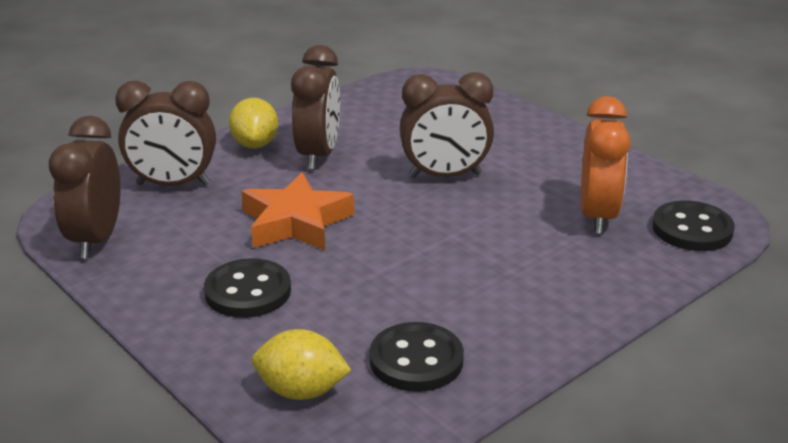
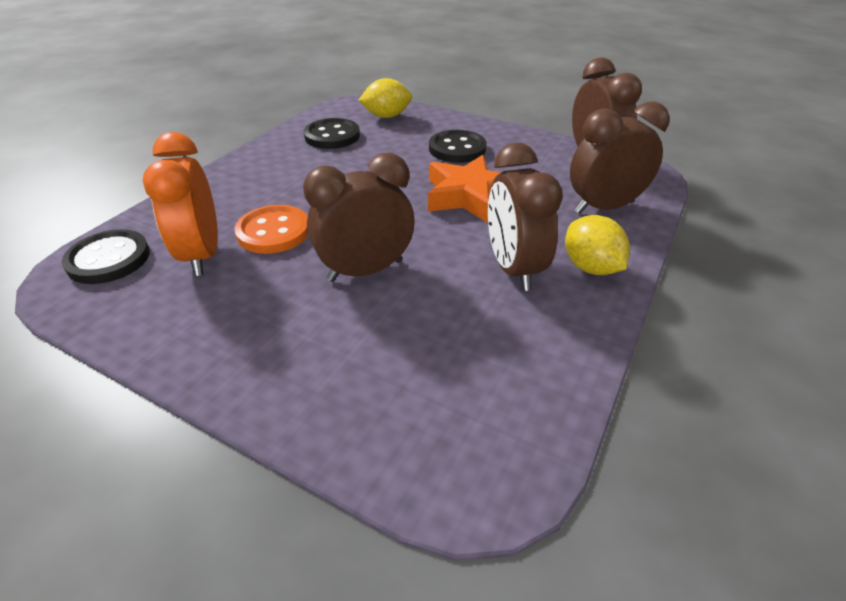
camera: 160 degrees right, 10 degrees up
(525, 225) = (273, 232): none -> orange button

